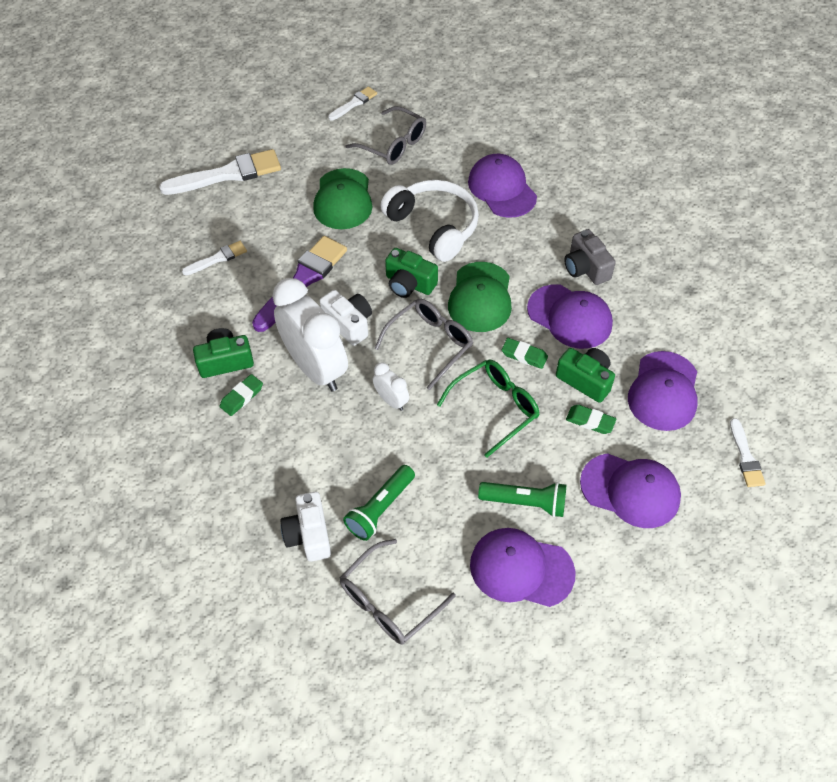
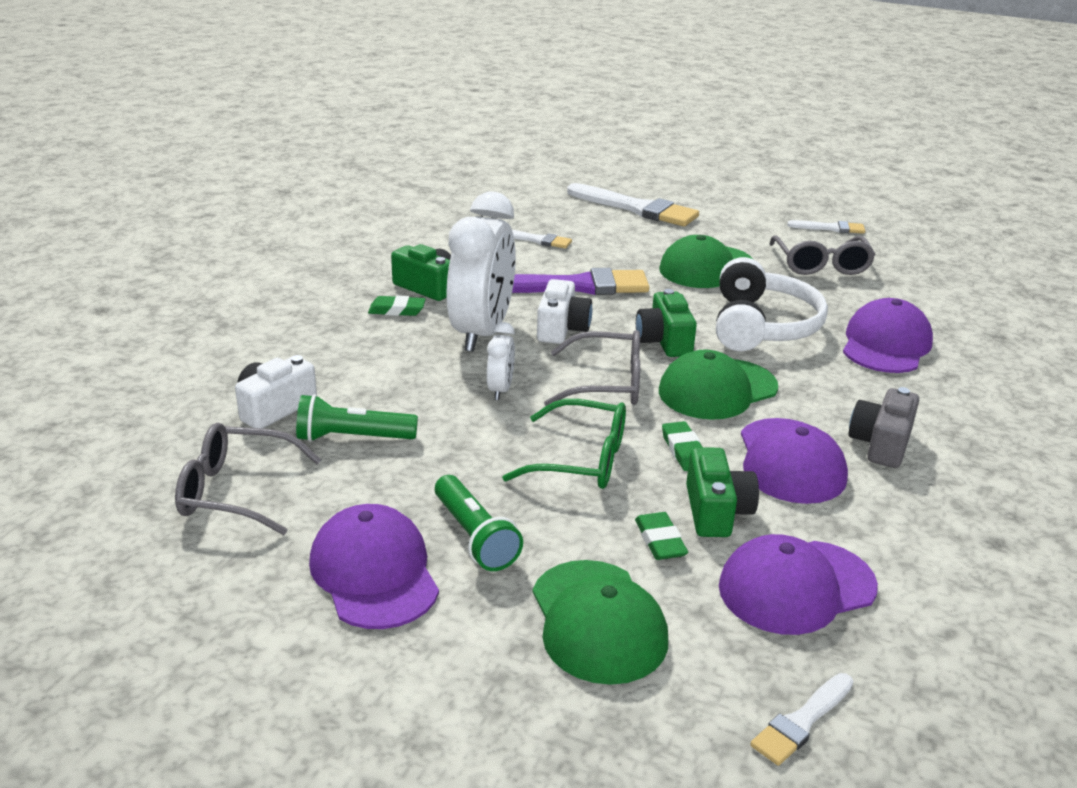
camera: 50 degrees right, 25 degrees down
(630, 490) = (598, 621): purple cap -> green cap

